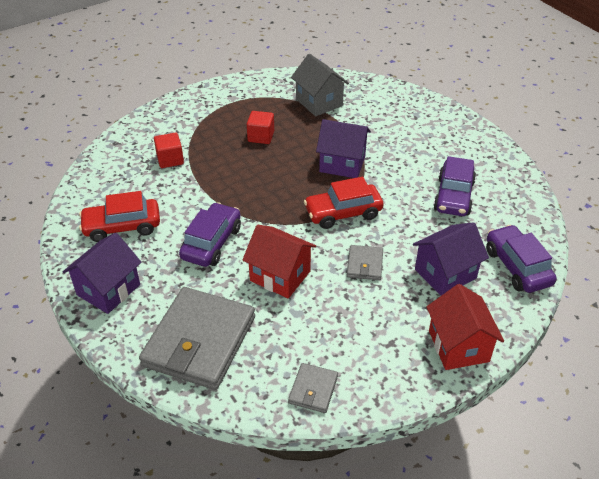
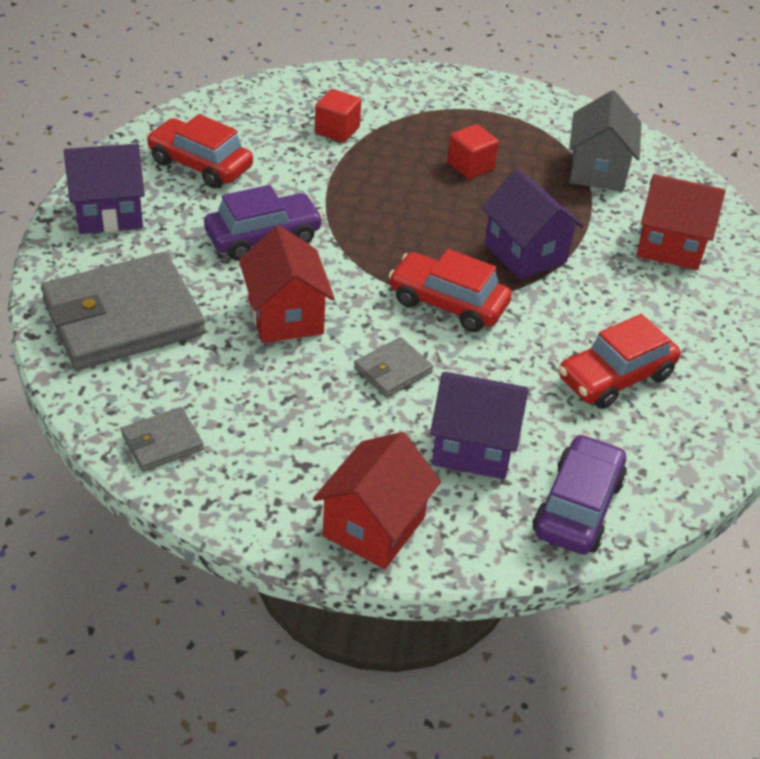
camera: 40 degrees right, 0 degrees up
(394, 119) = (670, 246): none -> red house
(453, 196) = (615, 377): purple car -> red car

